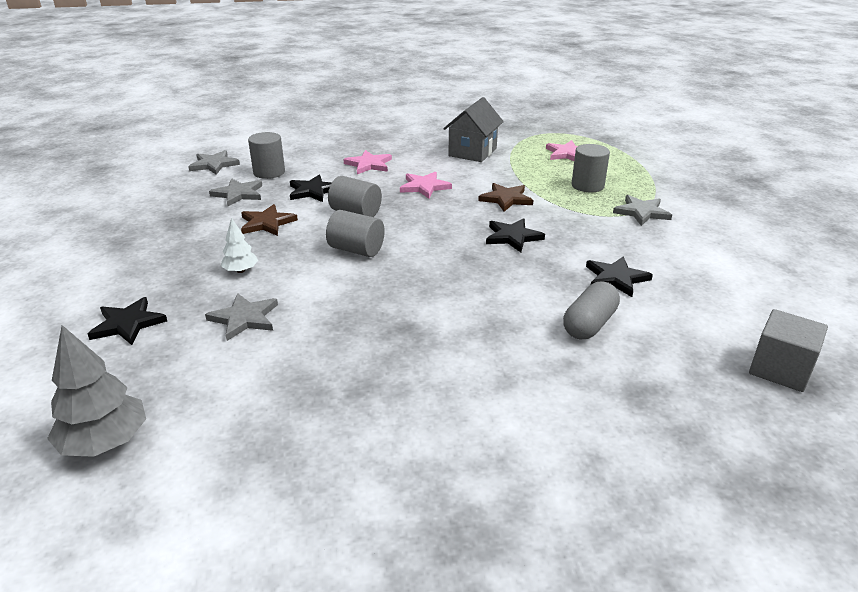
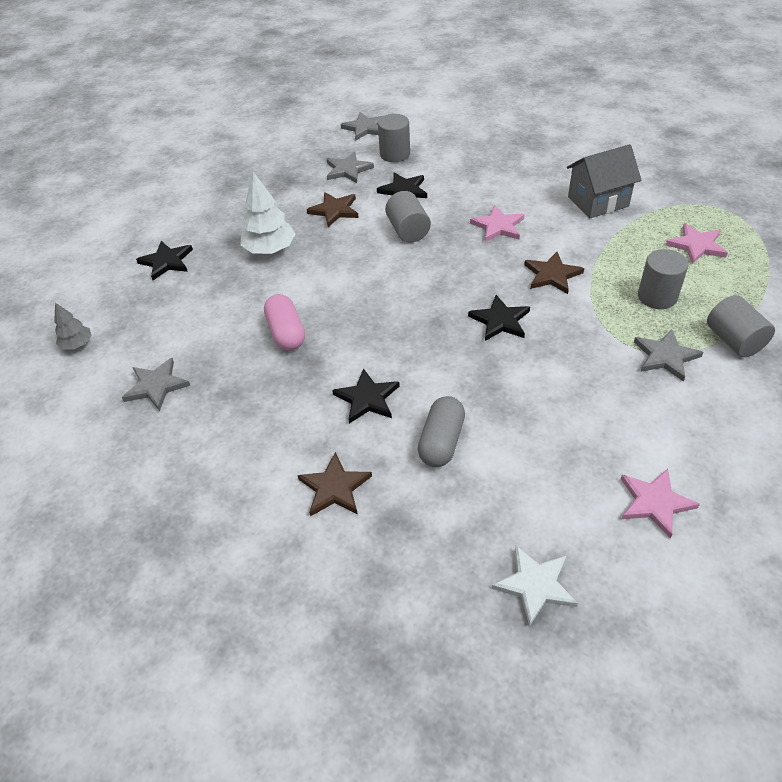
camera: 45 degrees right, 15 degrees up
(105, 442) = (77, 344): grey tree -> grey tree, size x0.57
(241, 271) = (270, 250): white tree -> white tree, size x1.75
(244, 318) = (228, 294): grey star -> grey star (156, 386)
(349, 319) = (286, 333): none -> pink capsule
(356, 250) = (364, 270): grey cylinder -> grey cylinder (734, 340)
(369, 164) = (483, 178): pink star -> pink star (655, 503)
(562, 399) = (335, 488): none -> brown star
(589, 324) = (441, 441): grey capsule -> grey capsule turned 60 degrees counterclockwise
(616, 278) = (528, 413): black star -> black star (367, 398)
(780, 369) = (535, 585): grey cube -> white star

